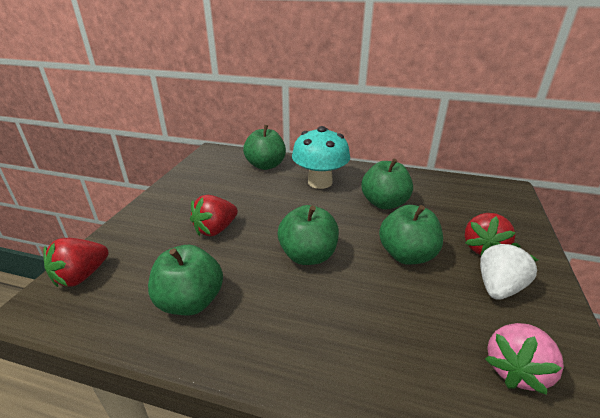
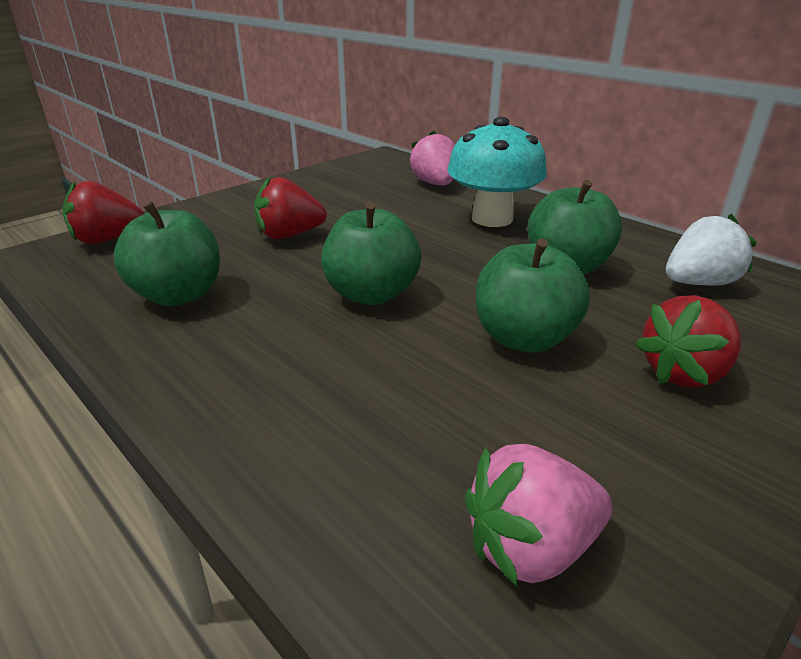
camera: 30 degrees right, 0 degrees up
(265, 165) = (435, 184): green apple -> pink strawberry
(498, 287) = (644, 433): white strawberry -> white strawberry (698, 283)

